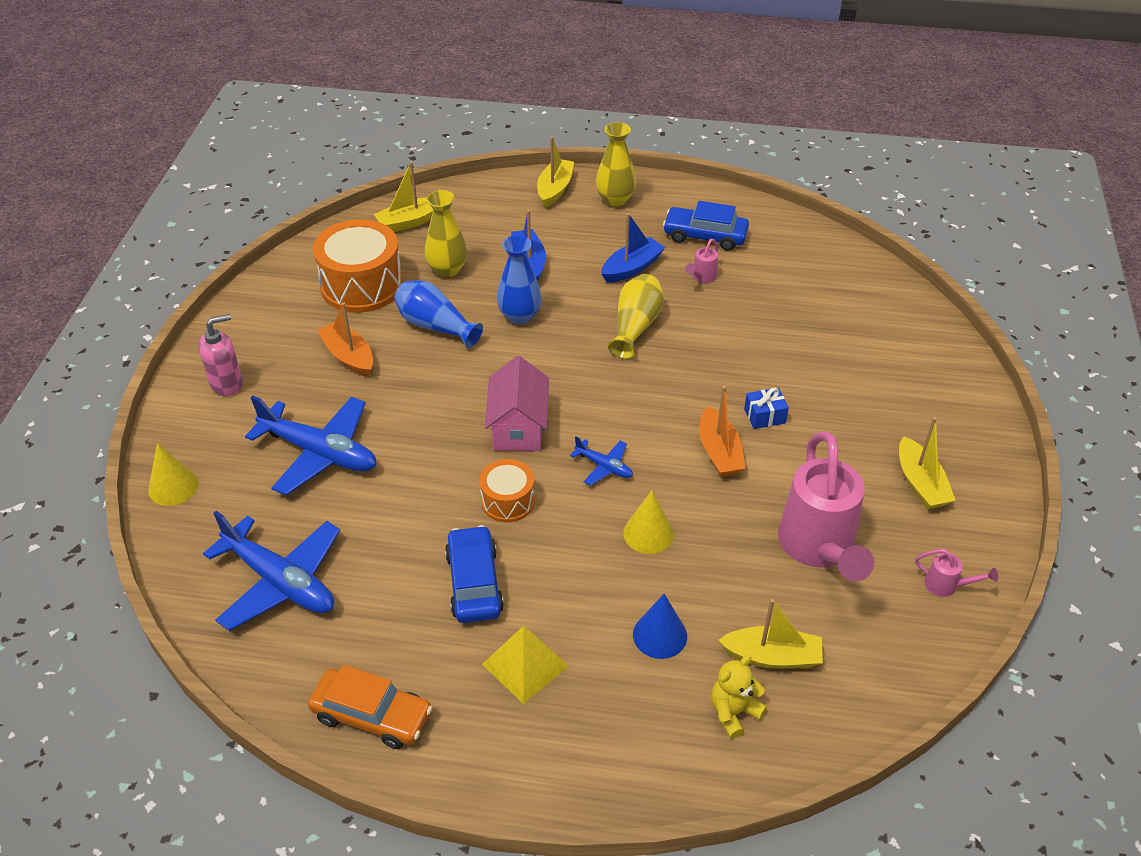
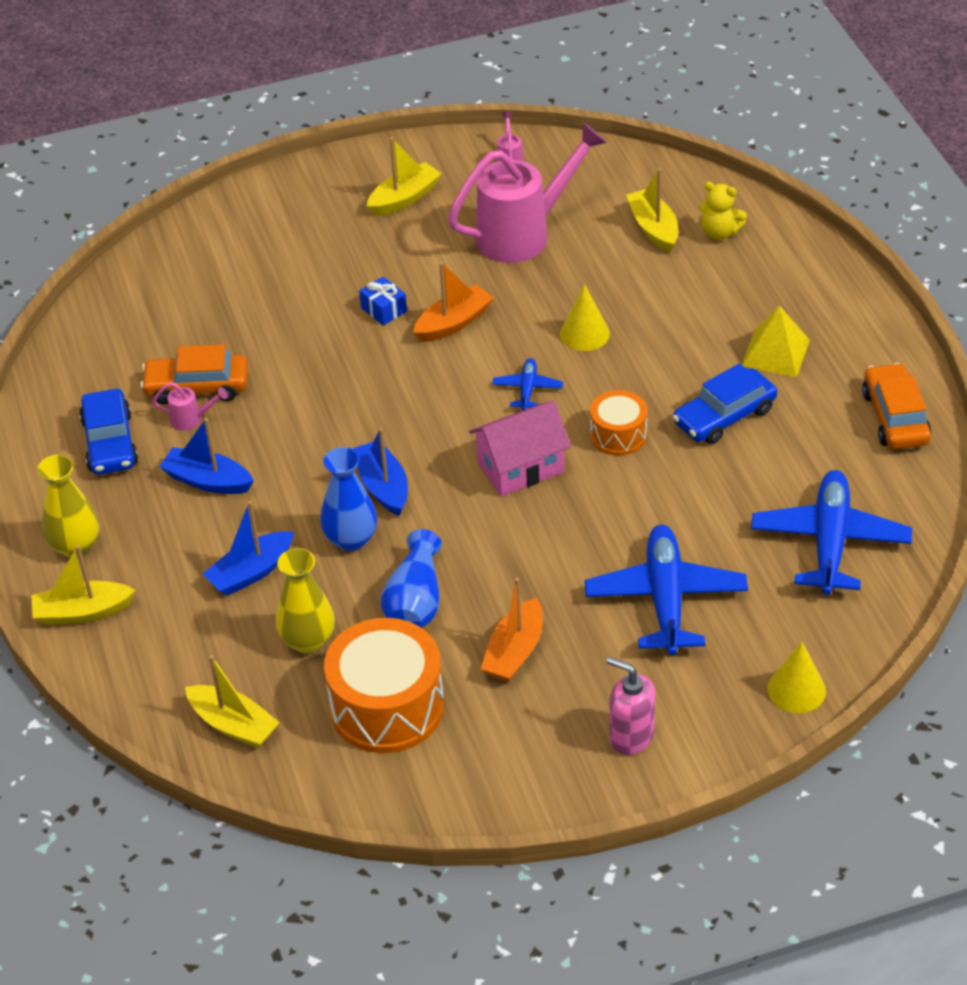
camera: 115 degrees left, 0 degrees up
(558, 348) = (383, 486): none -> blue boat
(635, 326) = (309, 441): yellow vase -> none
(660, 635) = (684, 291): blue cone -> none
(736, 289) = (197, 387): none -> orange car

